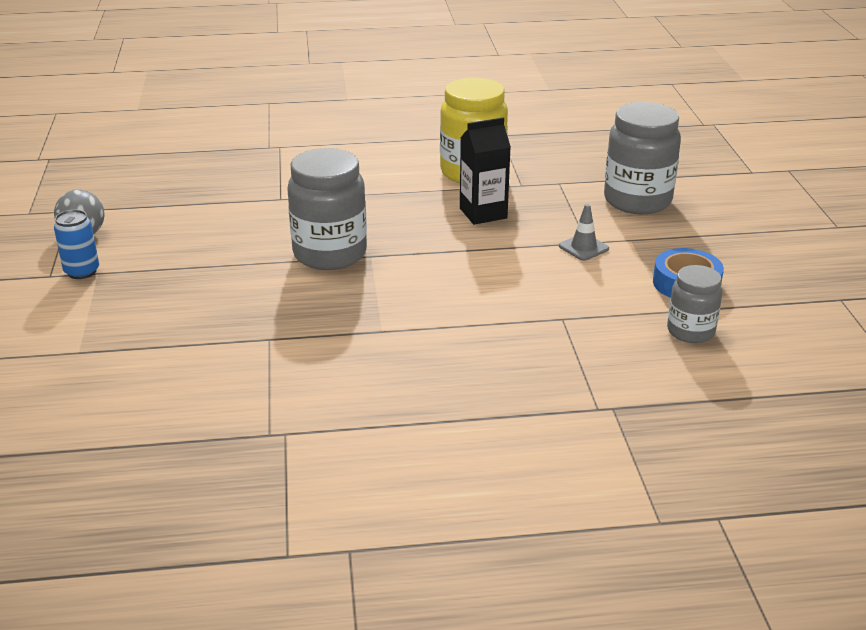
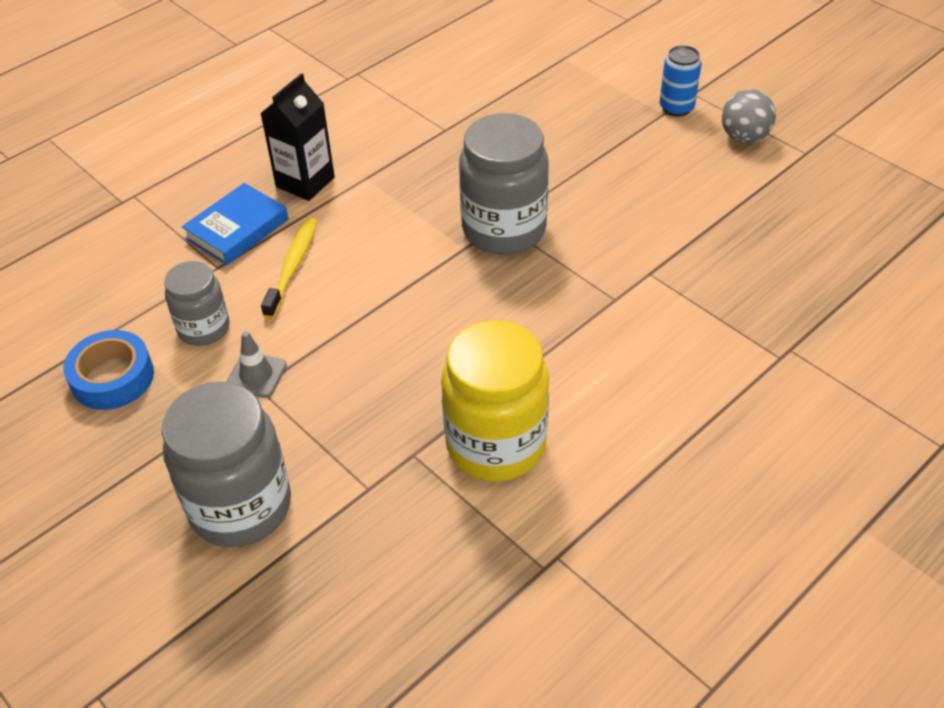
camera: 145 degrees right, 15 degrees up
(483, 213) = (412, 371): black carton -> black carton (305, 182)
(504, 295) = (292, 266): none -> yellow toothbrush
(524, 338) = (237, 229): none -> blue book
(690, 331) = (84, 312): grey jar -> grey jar (204, 329)

